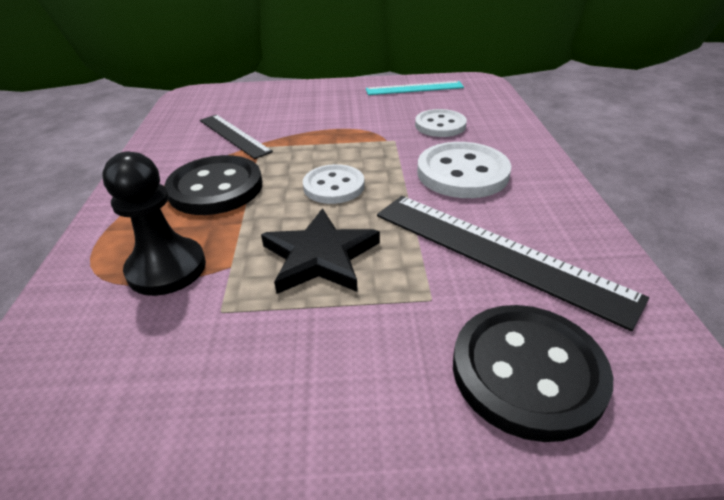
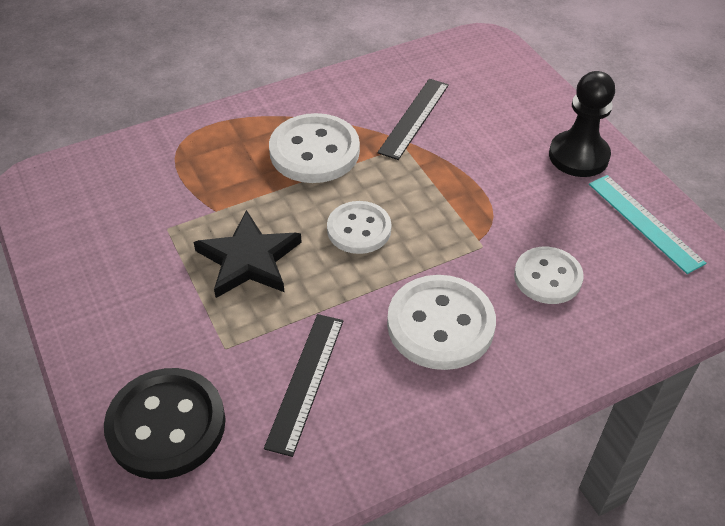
camera: 65 degrees right, 10 degrees up
(167, 268) = (198, 177): black pawn -> black pawn (578, 156)
(216, 188) = (314, 151): black button -> white button
(497, 253) = (306, 381): black ruler -> black ruler, size x0.62

